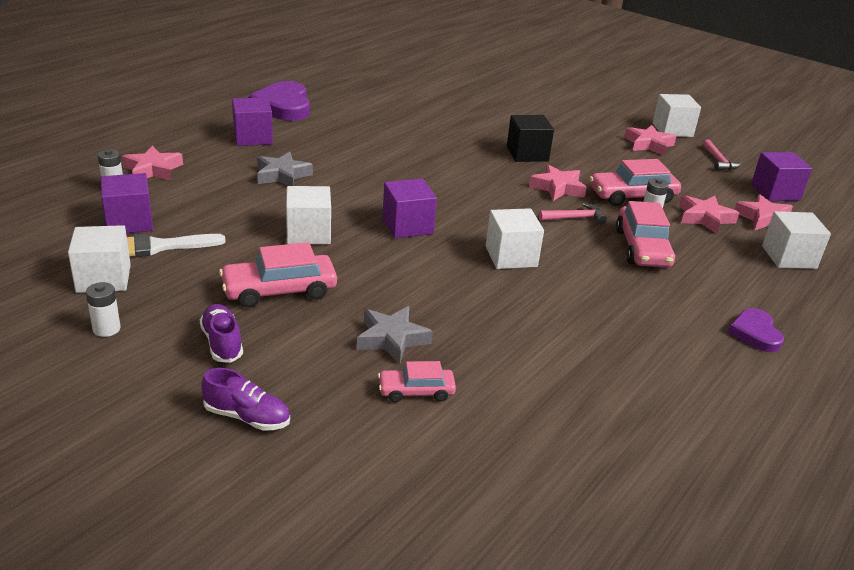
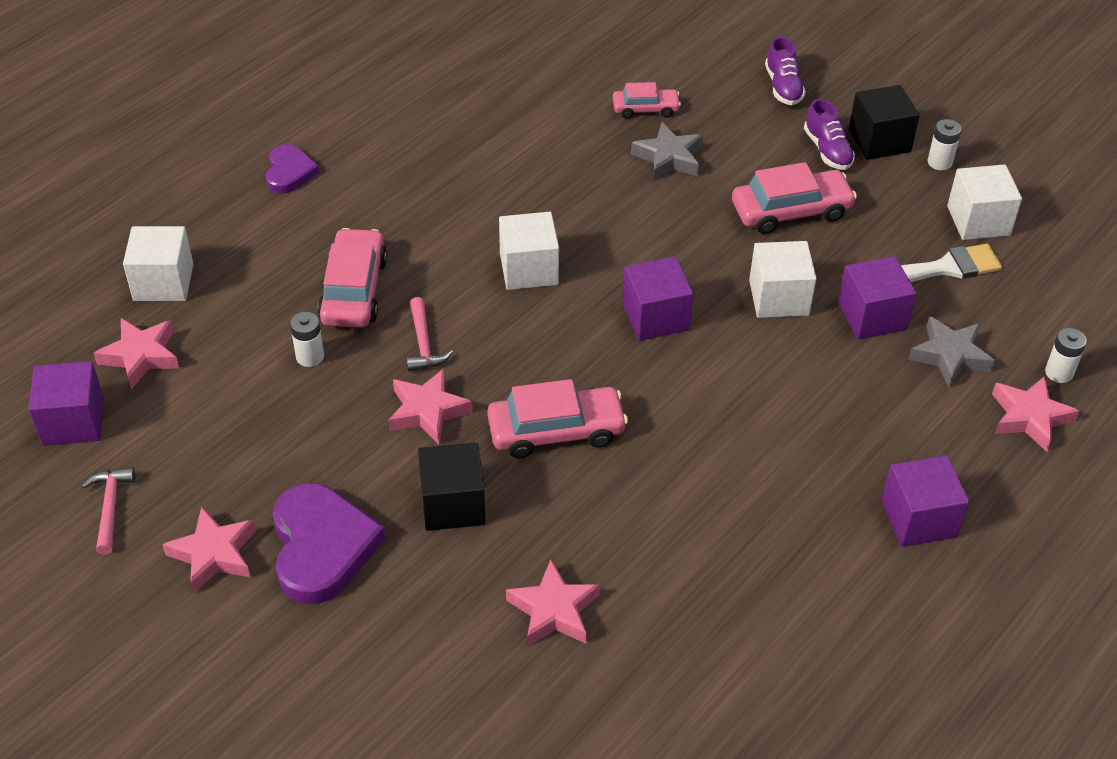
camera: 175 degrees left, 15 degrees up
(129, 222) = (1000, 307): purple cube -> purple cube (872, 316)
(160, 352) = (879, 141): none -> black cube
(247, 417) = (783, 87): purple shoe -> purple shoe turned 120 degrees counterclockwise
(282, 175) = (842, 416): grey star -> grey star (950, 356)
(283, 106) = (899, 640): purple heart -> purple heart (321, 547)
(575, 218) = (424, 344): pink hammer -> pink hammer turned 90 degrees counterclockwise
(632, 196) = (317, 398): pink car -> pink car (556, 431)
(672, 130) = (135, 615): white cube -> none
(705, 218) = (231, 353): pink star -> pink star (553, 610)

